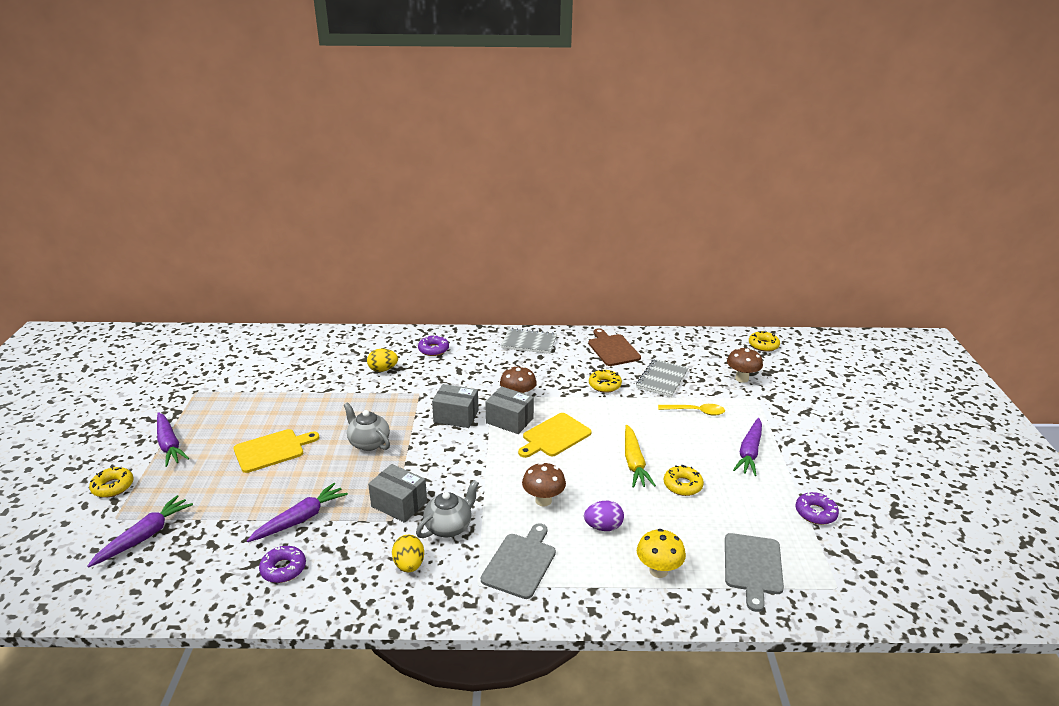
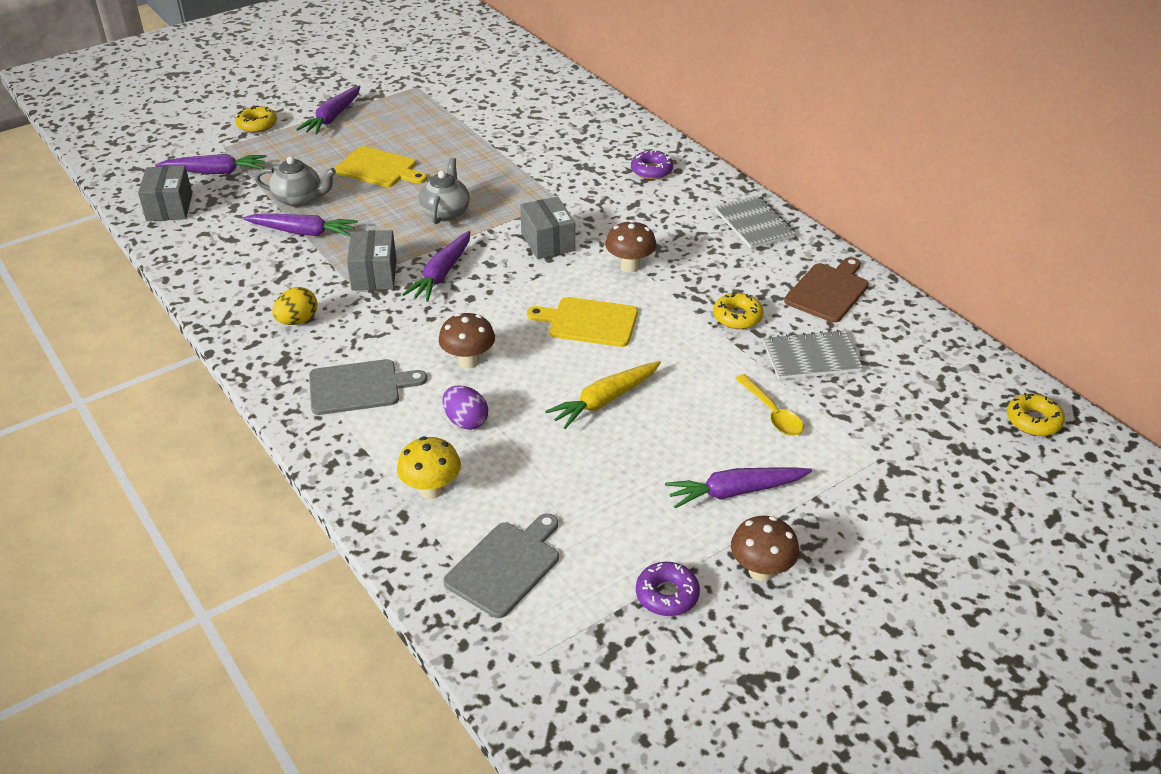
camera: 55 degrees right, 10 degrees up
(283, 569) = (235, 256): purple donut -> none
(383, 369) = (574, 160): yellow egg -> none
(436, 473) = (441, 274): none -> purple carrot
(449, 527) = (370, 319): grey teapot -> grey teapot (299, 199)
(509, 420) = (581, 279): grey box -> grey box (169, 207)
(682, 485) = (602, 455): yellow donut -> none
(742, 378) = (909, 428): brown mushroom -> brown mushroom (761, 571)
(753, 567) = (505, 566): grey cutting board -> grey cutting board turned 150 degrees clockwise

